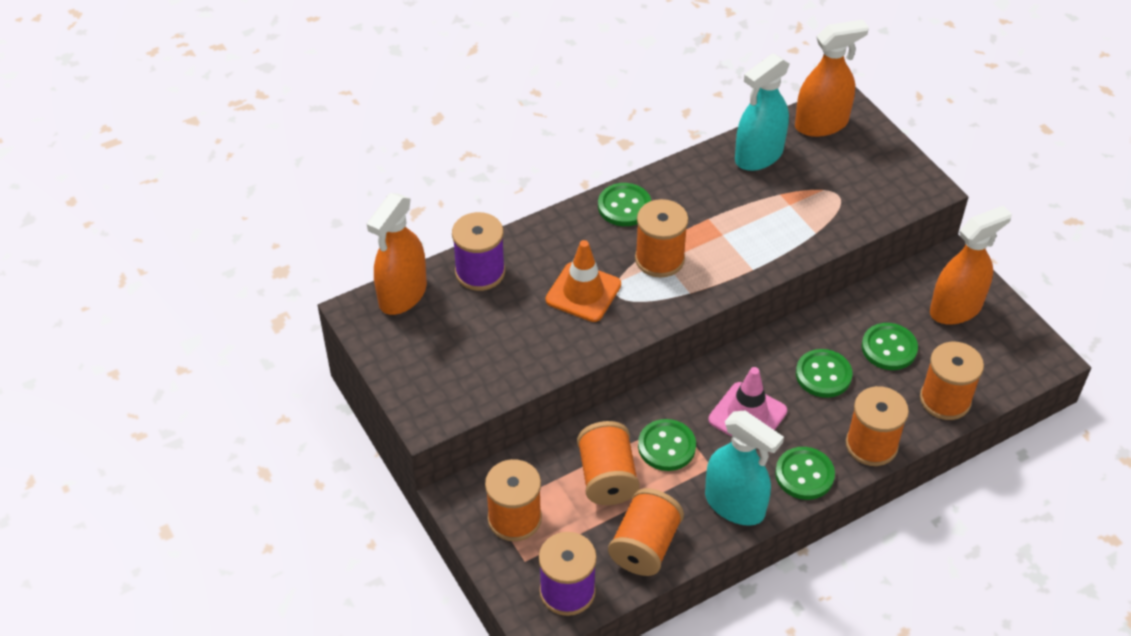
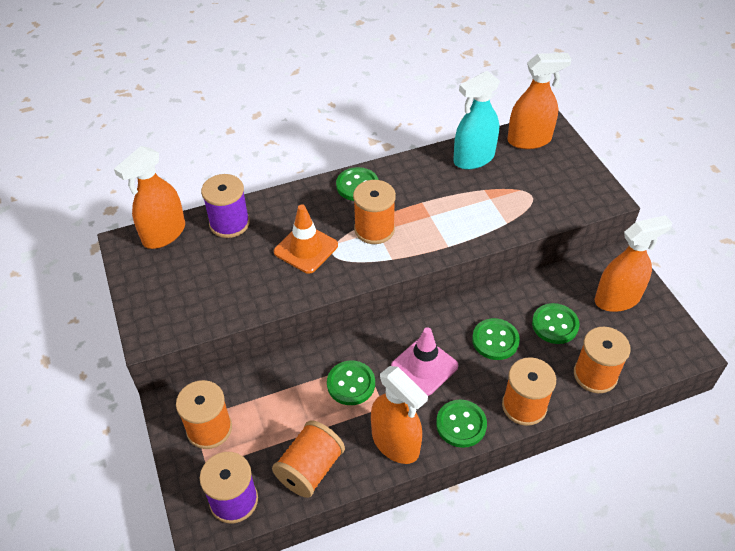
camera: 10 degrees right, 0 degrees up
(607, 478) = (295, 404): orange spool -> none
(735, 505) = (395, 443): turquoise spray bottle -> orange spray bottle

